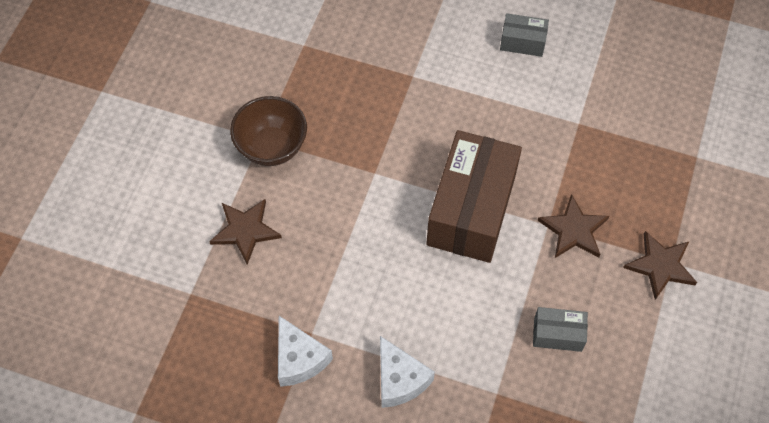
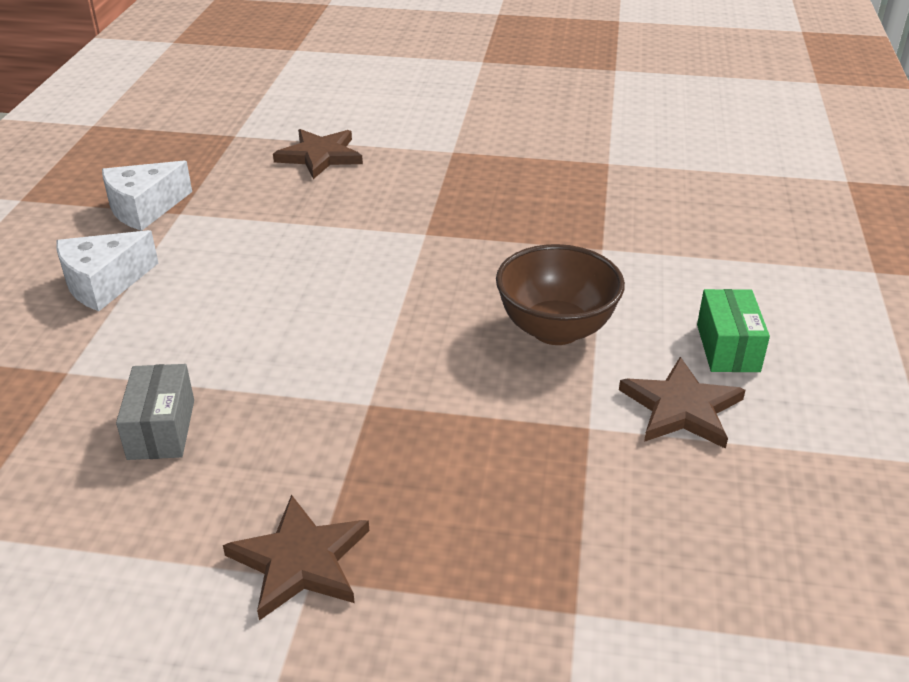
camera: 80 degrees right, 25 degrees down
(272, 147) = (442, 159): brown bowl -> brown bowl (556, 329)
(471, 210) = (381, 321): brown box -> none
(522, 42) = (728, 348): grey box -> green box
(573, 230) = (363, 435): brown star -> brown star (681, 408)

